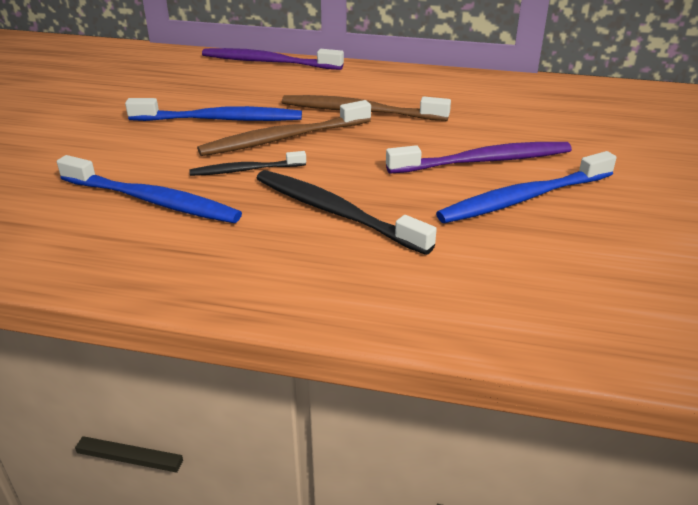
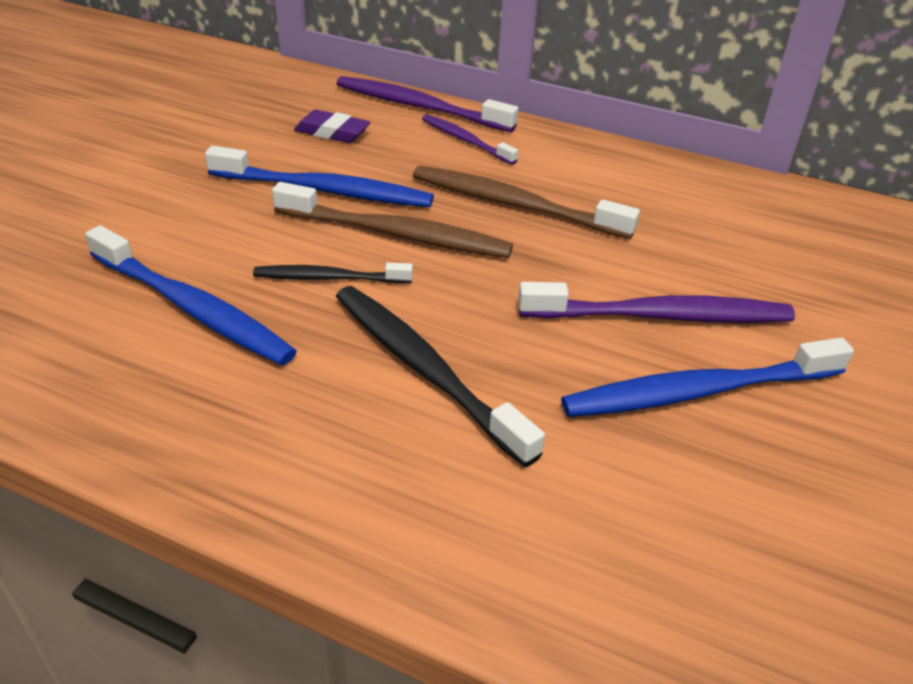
camera: 10 degrees right, 5 degrees up
(210, 84) = (332, 132): none -> purple eraser
(283, 138) = (396, 234): brown toothbrush -> brown toothbrush turned 150 degrees counterclockwise
(310, 78) = (465, 140): none -> purple toothbrush

